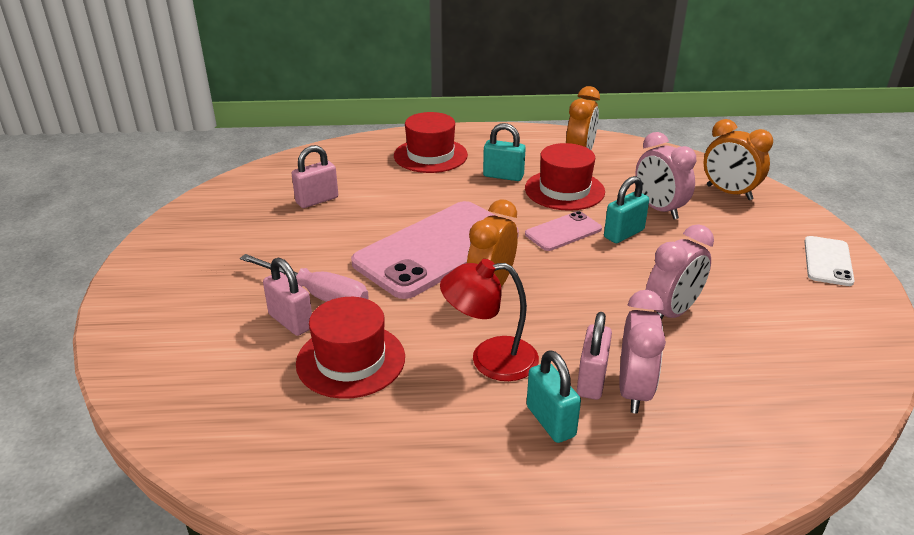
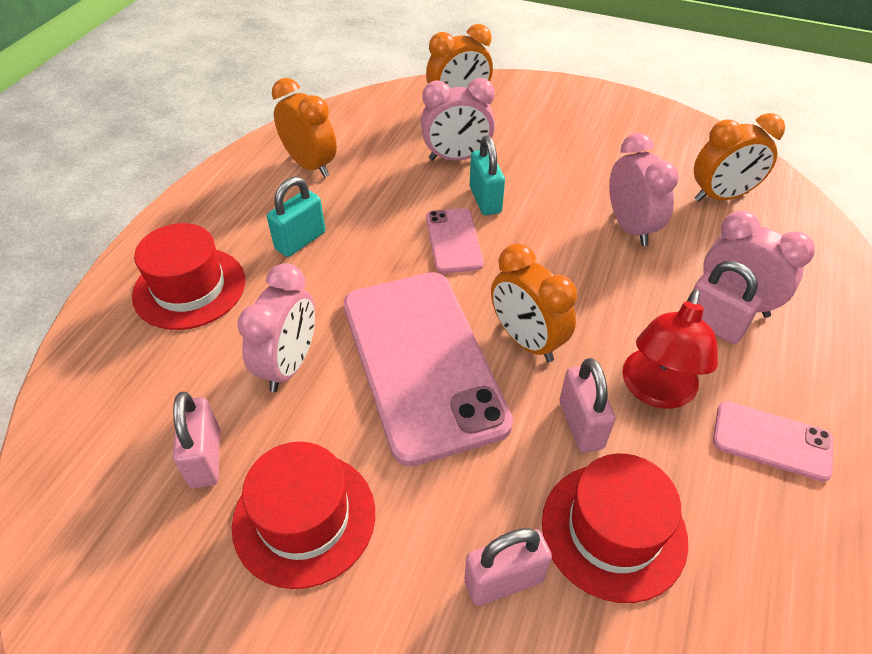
camera: 65 degrees left, 15 degrees up
(318, 295) = (456, 528): pink screwdriver -> none
(398, 204) = (289, 365): none -> pink clock
(431, 328) = (581, 425): none -> pink padlock
(484, 433) = (771, 441): none -> pink phone
(550, 421) = (764, 380): turquoise padlock -> none
(564, 190) = (371, 205): red hat -> red hat (304, 518)
(782, 361) = (721, 196): none -> orange clock
(827, 261) = (597, 106): white phone -> none

